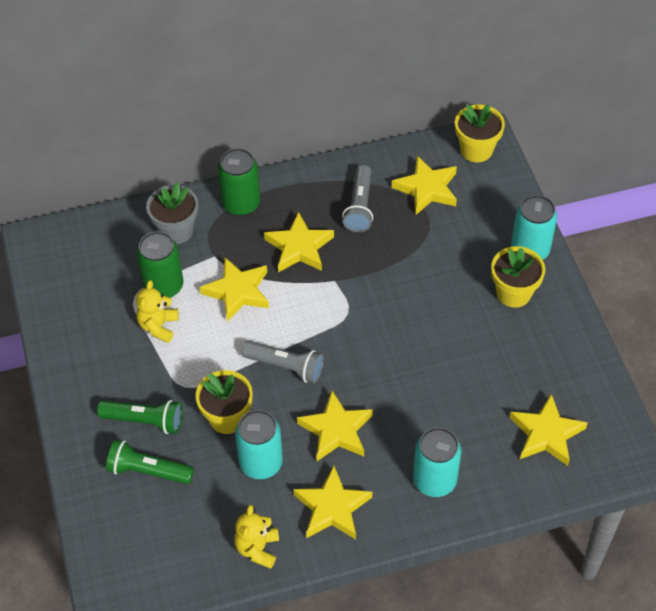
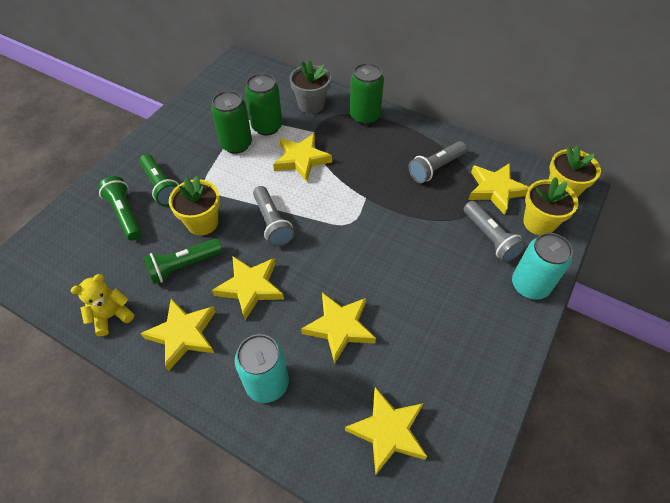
camera: 45 degrees right, 0 degrees up
(158, 326) = (236, 144): yellow teddy bear -> green can
(261, 463) = (183, 266): turquoise can -> green flashlight
(299, 247) = (368, 163): yellow star -> yellow star (339, 327)
(465, 235) = (490, 238): none -> grey flashlight
(513, 293) = (482, 304): yellow flower pot -> yellow flower pot (539, 223)

